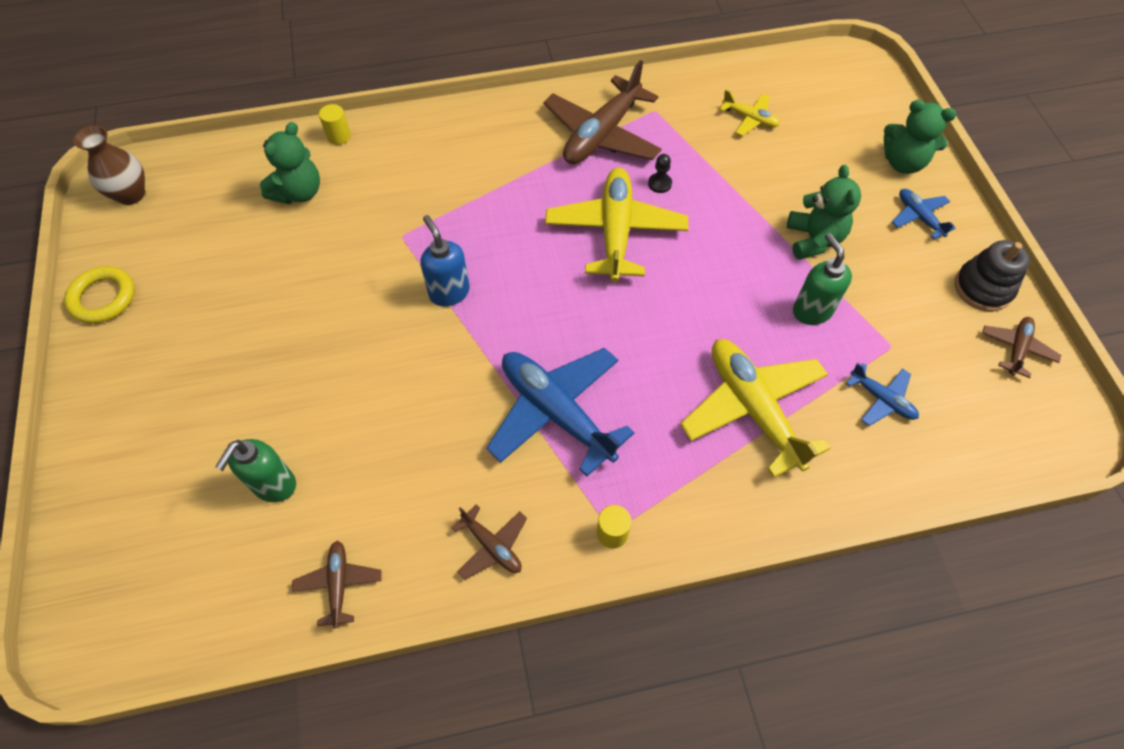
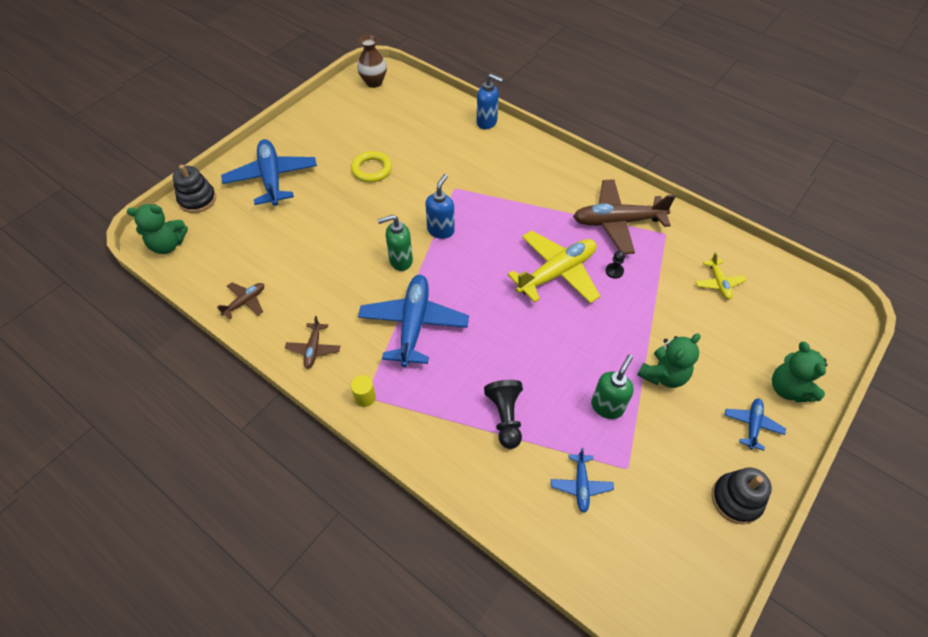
camera: 50 degrees right, 5 degrees down
(86, 537) = (197, 199): none -> black stacking toy
(103, 298) = (312, 116): yellow ring -> yellow ring (371, 169)
(159, 418) = (272, 179): none -> blue plane
(274, 485) = (274, 242): green soap dispenser -> green soap dispenser (400, 261)
(299, 192) = (437, 133): green teddy bear -> green teddy bear (168, 245)
(339, 136) = (487, 122): yellow cylinder -> blue soap dispenser
(753, 409) = (505, 417): yellow plane -> black pawn
(1016, 349) = (707, 550): brown plane -> none

